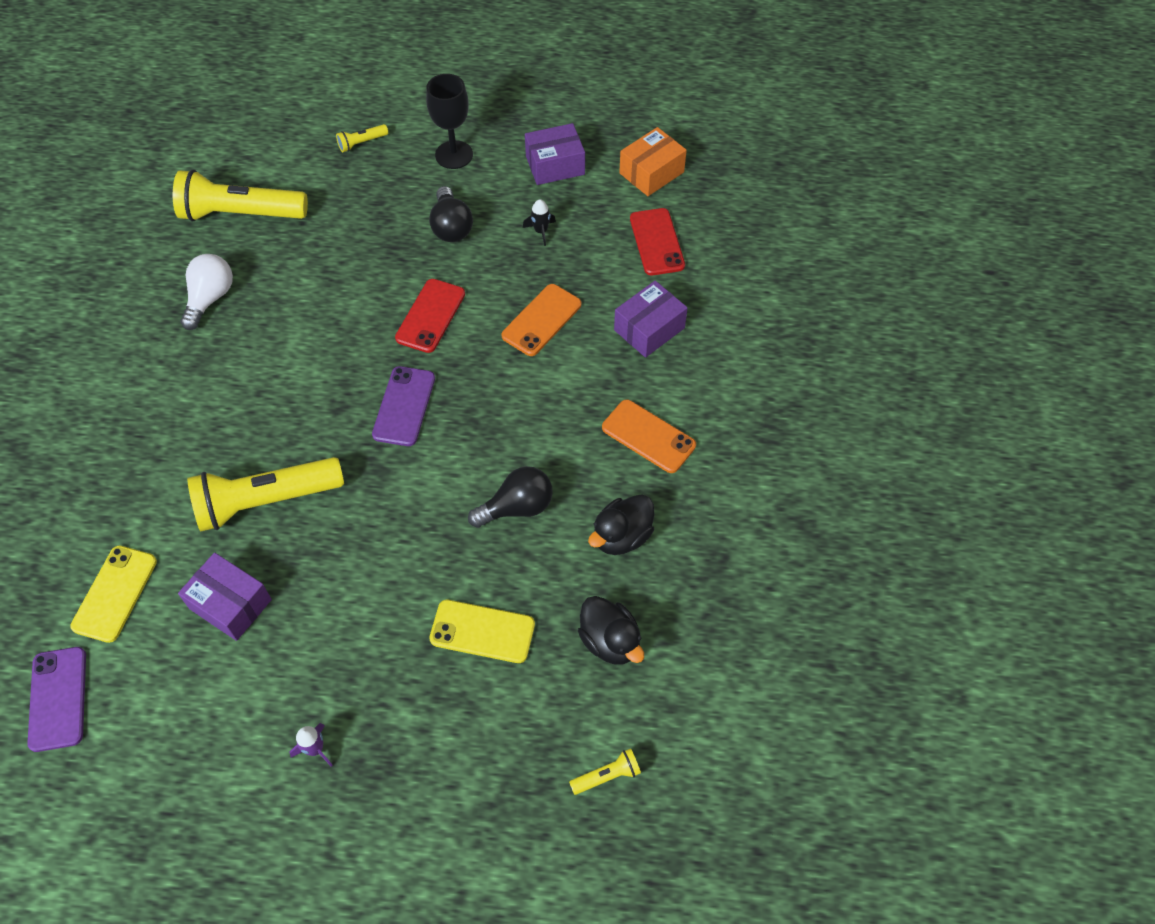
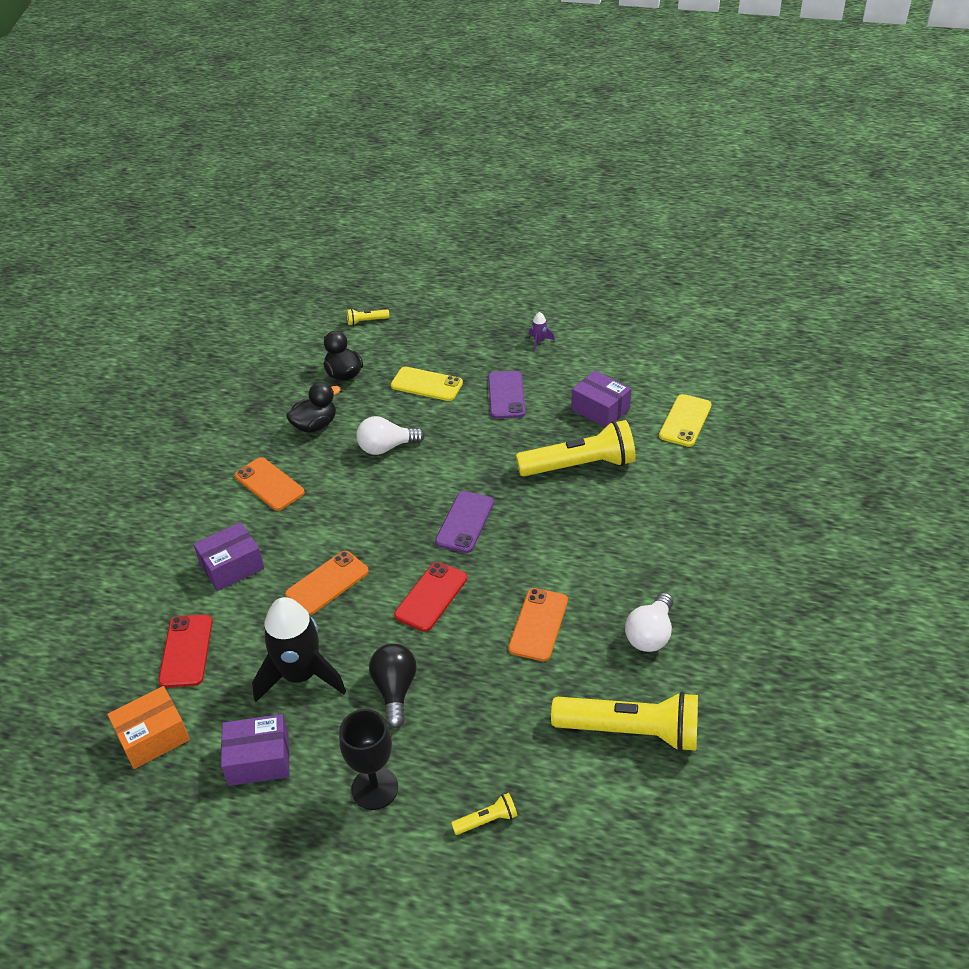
camera: 170 degrees left, 15 degrees down
(58, 698) = (708, 373): purple phone -> purple phone (506, 395)
(320, 298) = (538, 624): none -> orange phone
(517, 507) = (386, 447): black light bulb -> white light bulb
(541, 231) = (301, 675): black rocket -> black rocket, size x2.45

